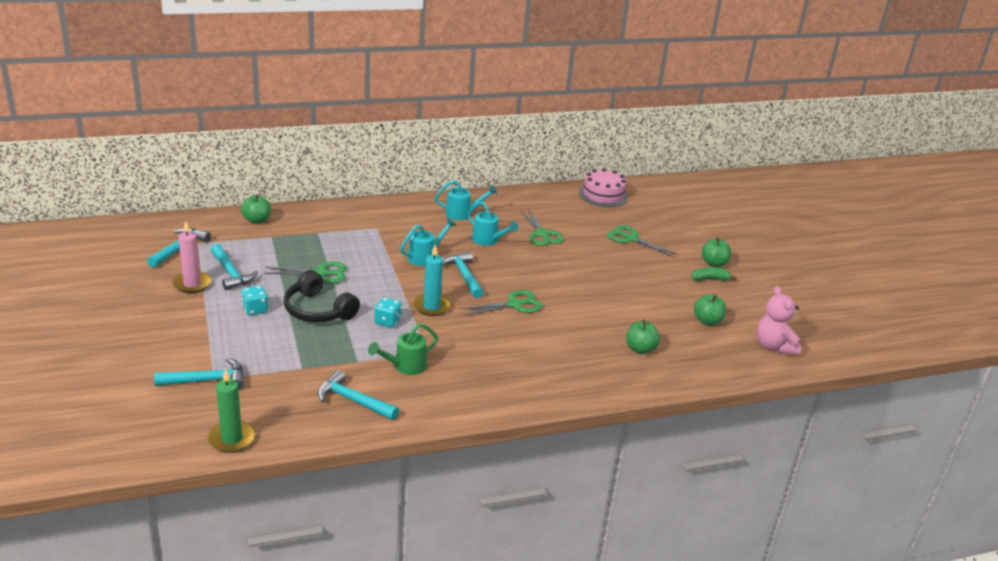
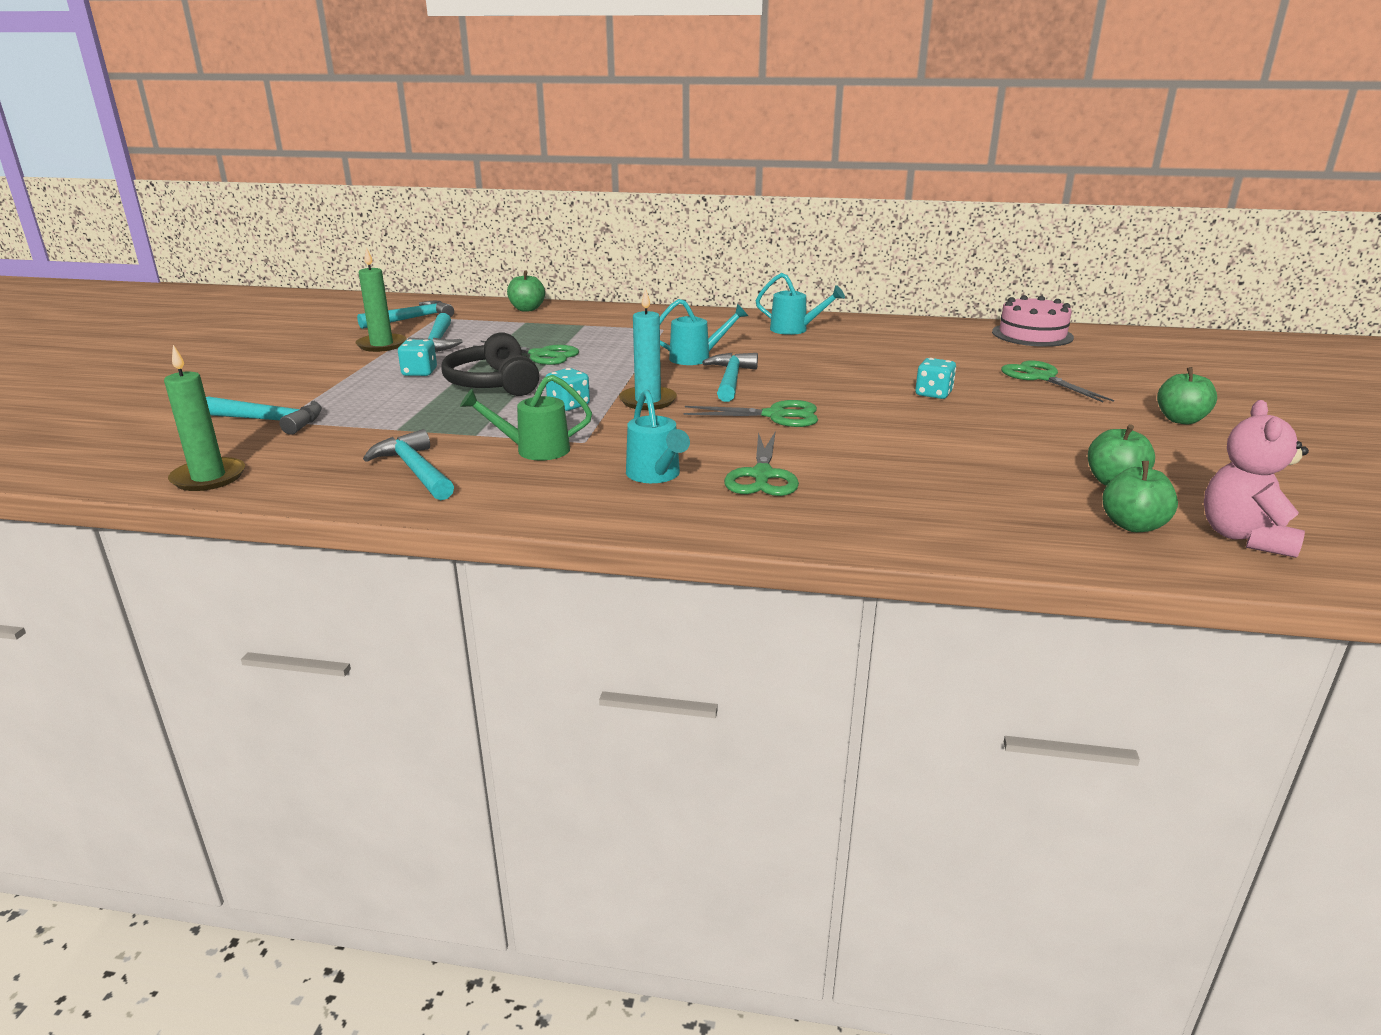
camera: 30 degrees right, 5 degrees down
(192, 284) = (382, 345): pink candle -> green candle
(488, 240) = (805, 354): turquoise watering can -> turquoise watering can (656, 475)
(542, 234) = (894, 358): green scissors -> green scissors (762, 476)
(584, 266) = (933, 394): none -> turquoise dice
(640, 349) = (946, 495): green apple -> green apple (1133, 525)
(710, 279) = (1158, 436): green banana -> none

